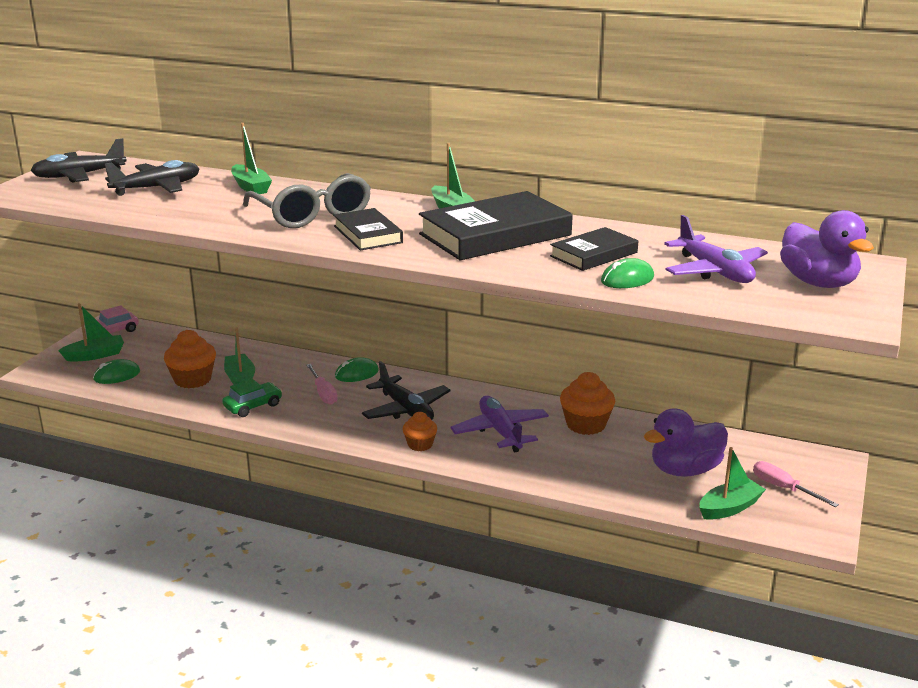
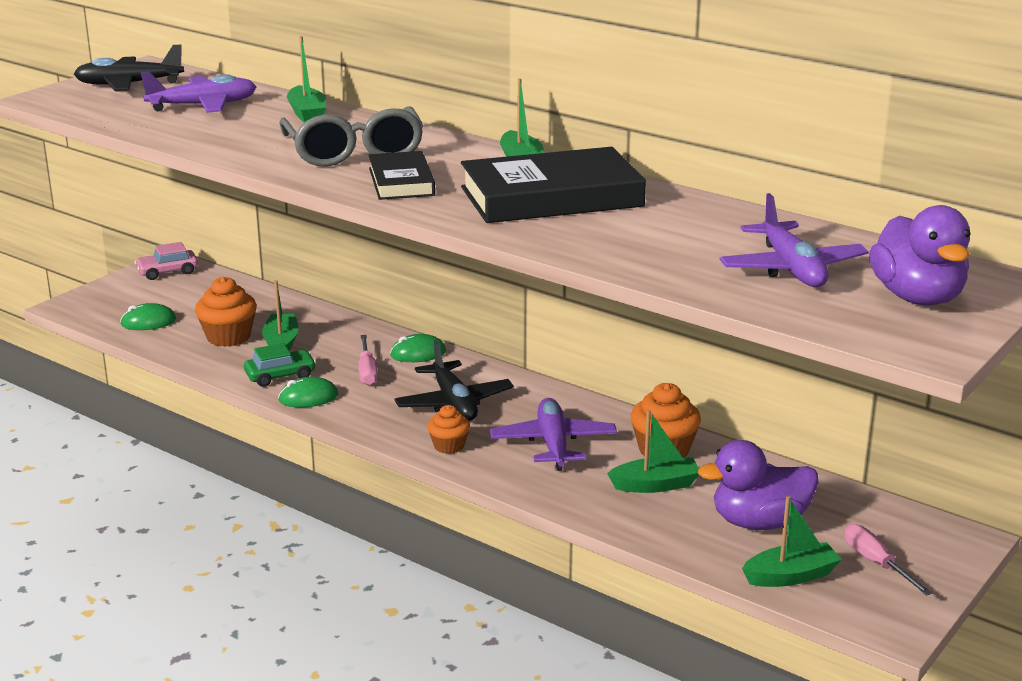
camera: 15 degrees right, 0 degrees up
(95, 355) = (136, 296): green boat -> green boat (655, 485)
(157, 188) = (203, 106): black plane -> purple plane
(594, 254) = (654, 232): black book -> none
(627, 279) = (673, 267): green mouse -> green mouse (308, 397)

